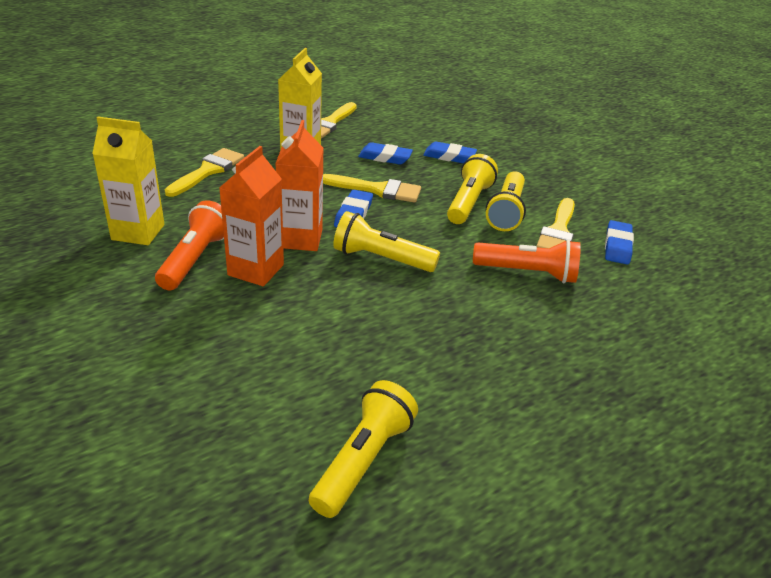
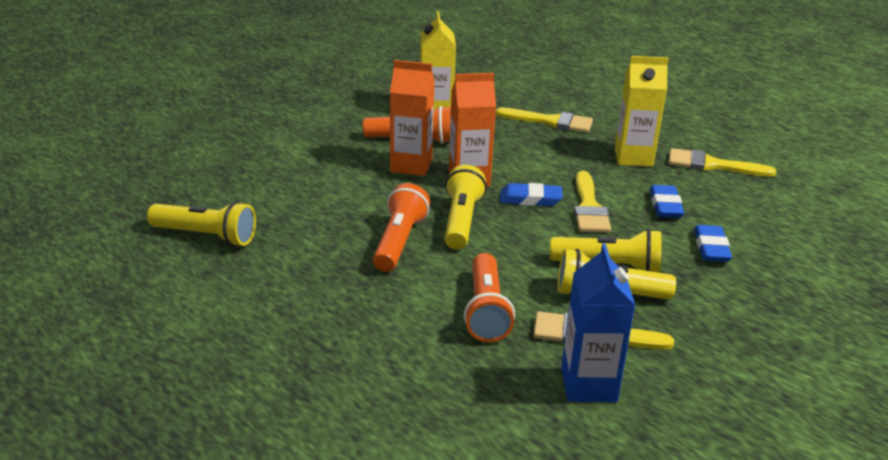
camera: 80 degrees right, 5 degrees down
(410, 302) = (399, 242): none -> orange flashlight
(617, 246) = (588, 385): blue eraser -> blue carton

